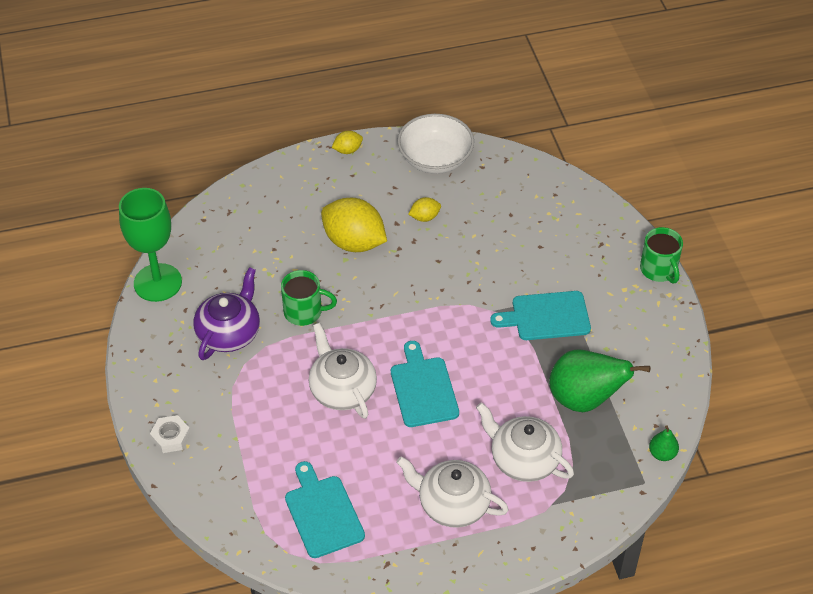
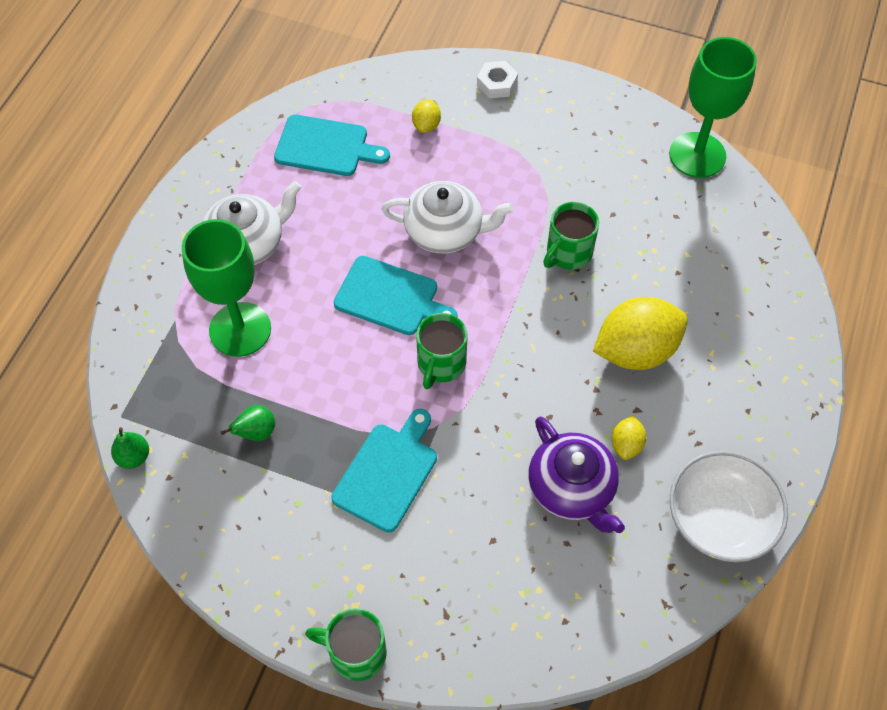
camera: 125 degrees right, 10 degrees up
(229, 333) = (587, 180): purple teapot -> purple teapot (572, 489)
(347, 150) = (795, 430): yellow lemon -> yellow lemon (426, 125)
(449, 333) = (441, 364): none -> green mug
(523, 459) = (240, 329): white teapot -> green goblet
(584, 399) = (256, 432): green pear -> green pear, size x0.46

